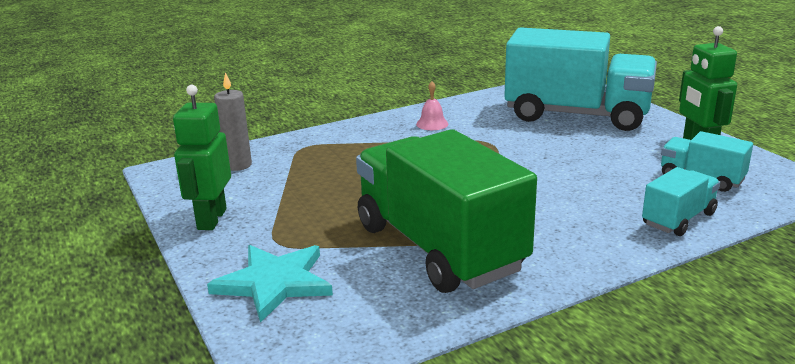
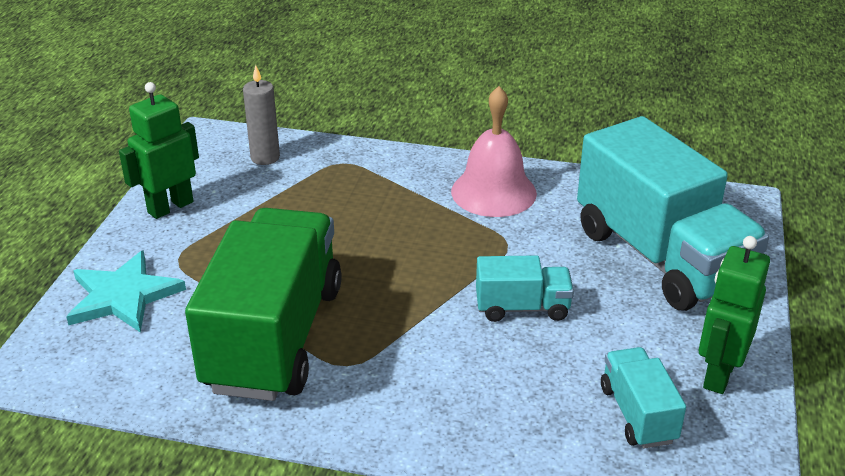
camera: 40 degrees right, 10 degrees up
(432, 124) = (493, 192): pink bell -> pink bell, size x2.14
(678, 219) = (521, 443): turquoise truck -> turquoise truck (522, 307)

